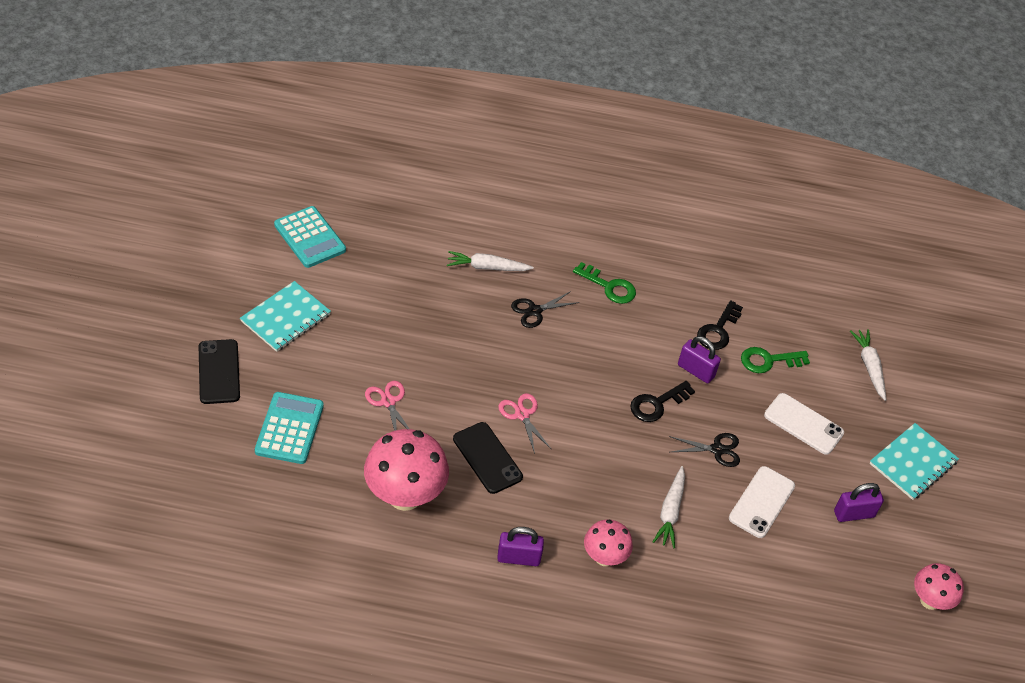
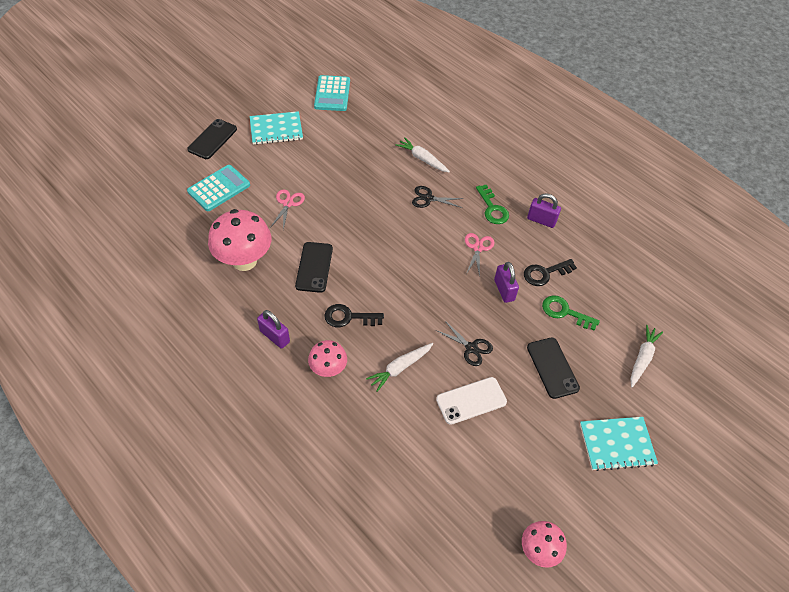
camera: 40 degrees right, 5 degrees up
(522, 414) = (360, 254): pink scissors -> pink scissors (478, 248)
(657, 404) = (456, 296): black key -> black key (348, 317)
(803, 424) = (552, 368): white phone -> black phone
(854, 514) = (534, 451): purple padlock -> purple padlock (541, 220)

